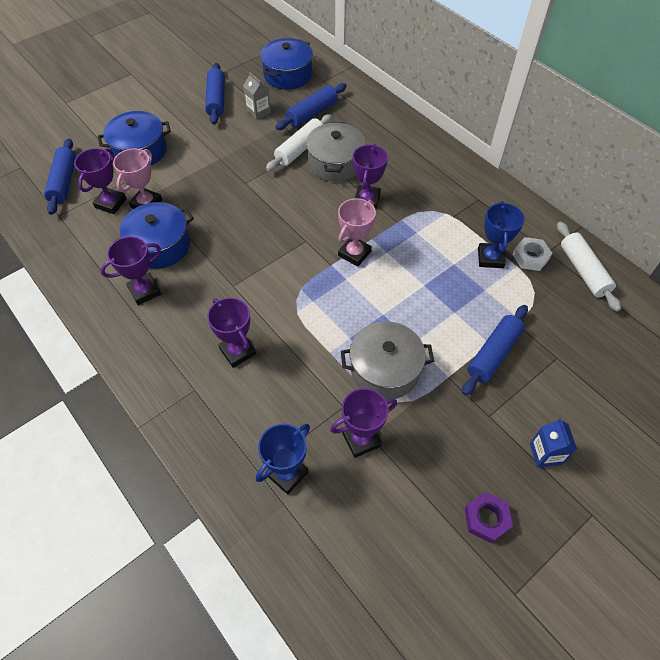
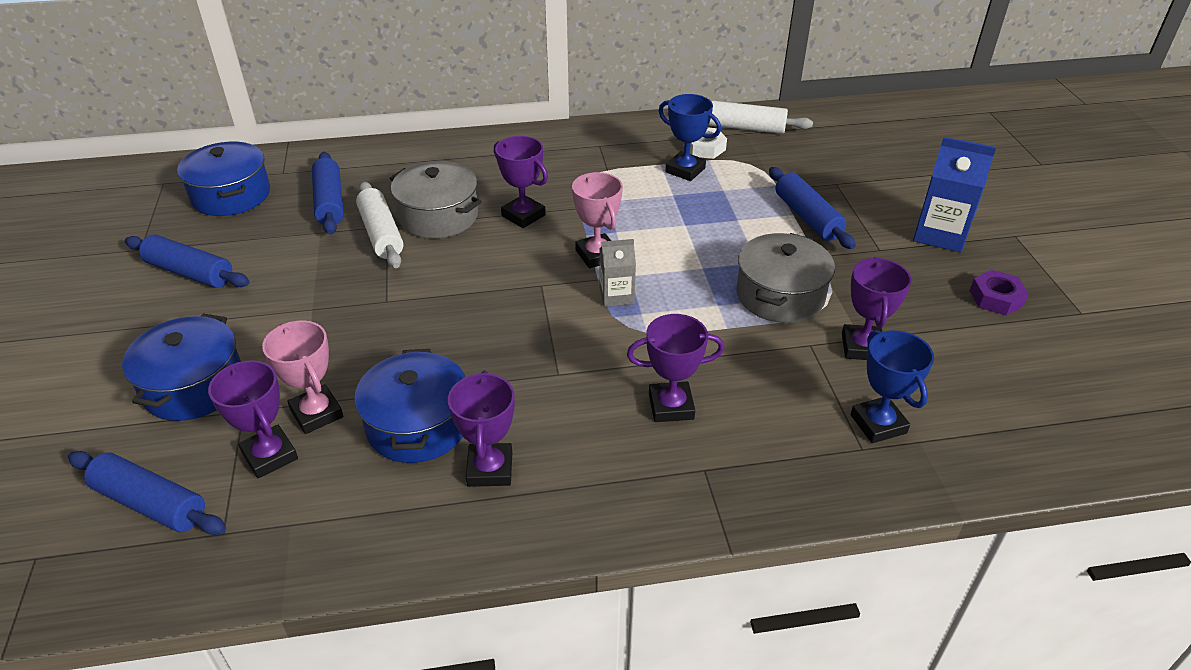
camera: 60 degrees left, 15 degrees down
(258, 111) = (267, 243): grey carton -> grey carton (616, 295)
(545, 453) = (940, 234): blue carton -> blue carton, size x1.66

